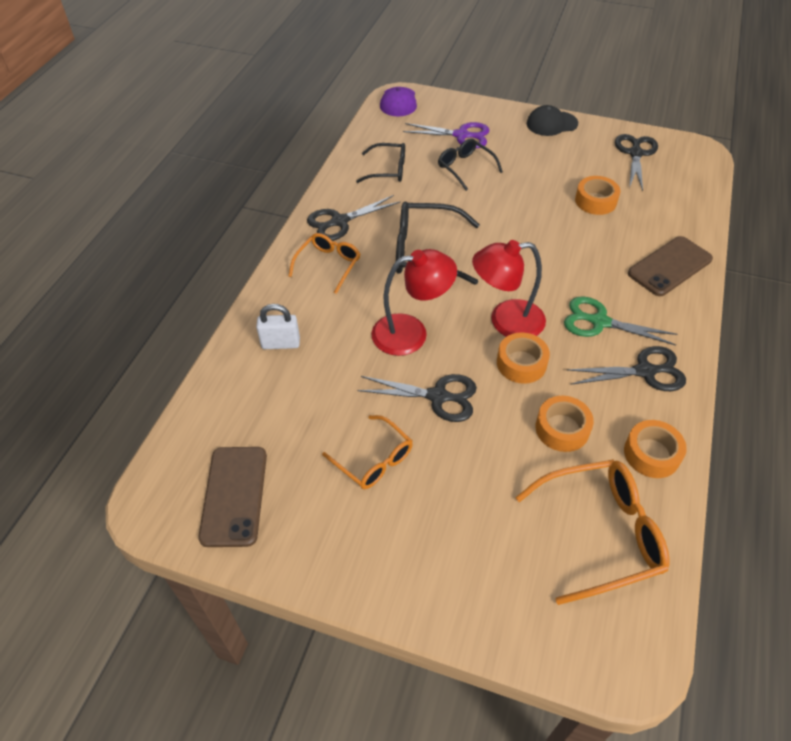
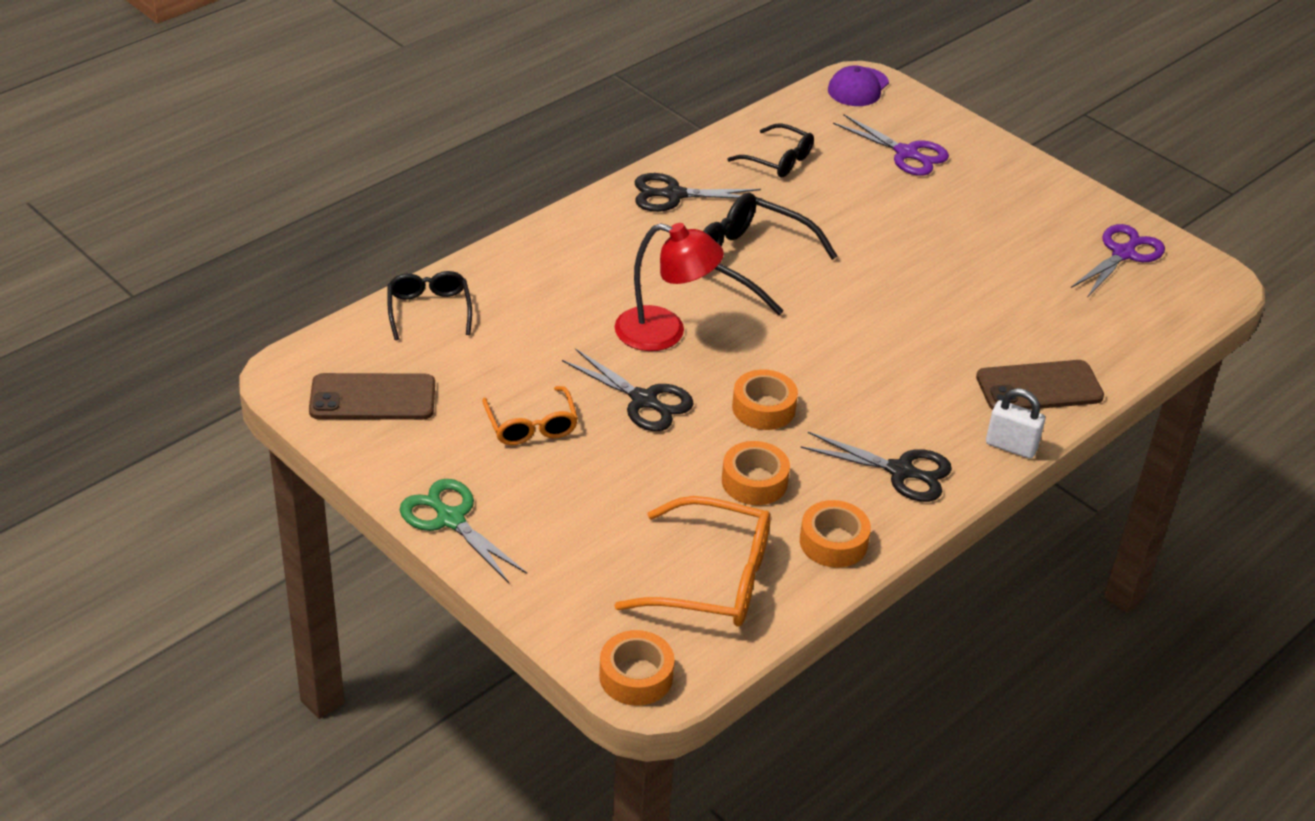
camera: 25 degrees right, 10 degrees down
(234, 496) = (372, 398): brown phone -> brown phone turned 60 degrees clockwise
(281, 343) = (515, 288): white padlock -> white padlock (1011, 446)
(328, 265) = (625, 234): orange glasses -> none
(465, 168) = (878, 191): black glasses -> black glasses (429, 310)
(506, 321) = (782, 363): red lamp -> none
(551, 124) = (1041, 180): black cap -> none
(595, 201) = (1013, 286): orange tape -> orange tape (636, 676)
(599, 322) = (893, 406): green scissors -> green scissors (450, 519)
(635, 153) = (1123, 253): black scissors -> purple scissors

